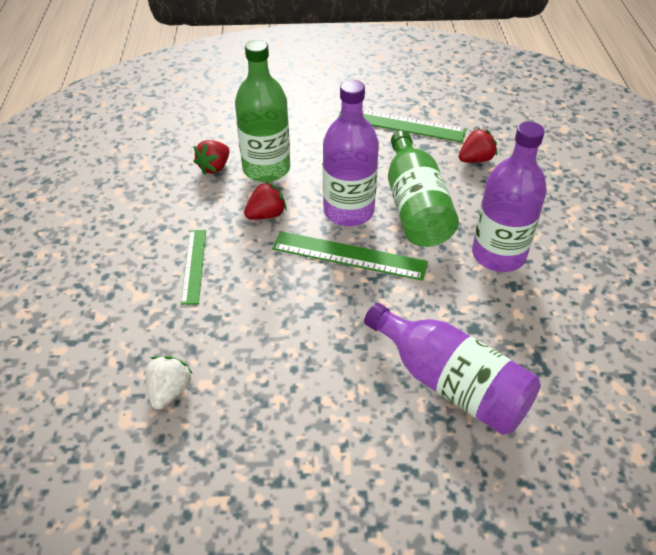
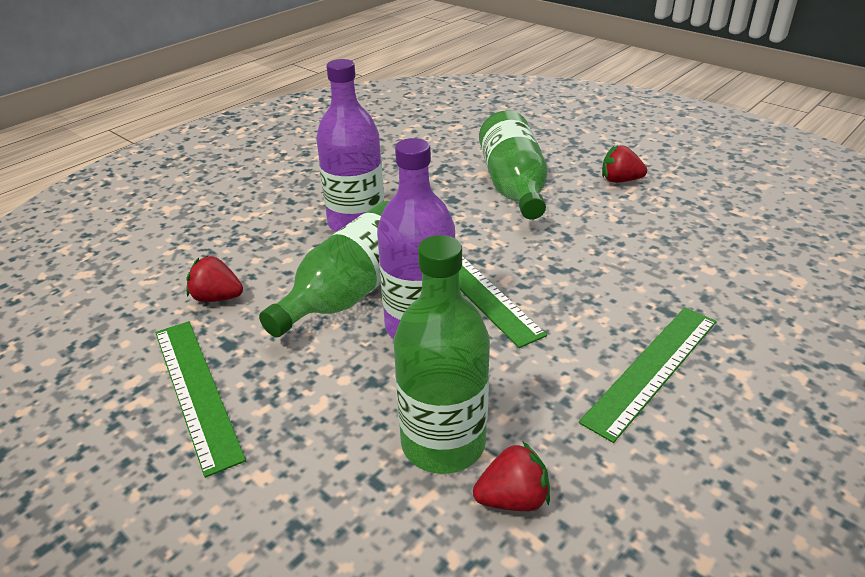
camera: 135 degrees left, 10 degrees down
(169, 391) = (746, 279): white strawberry -> none
(194, 265) = (652, 369): green ruler -> green ruler, size x1.55
(266, 215) = (513, 377): red strawberry -> red strawberry (620, 180)
(451, 384) = (513, 186): purple bottle -> green bottle

